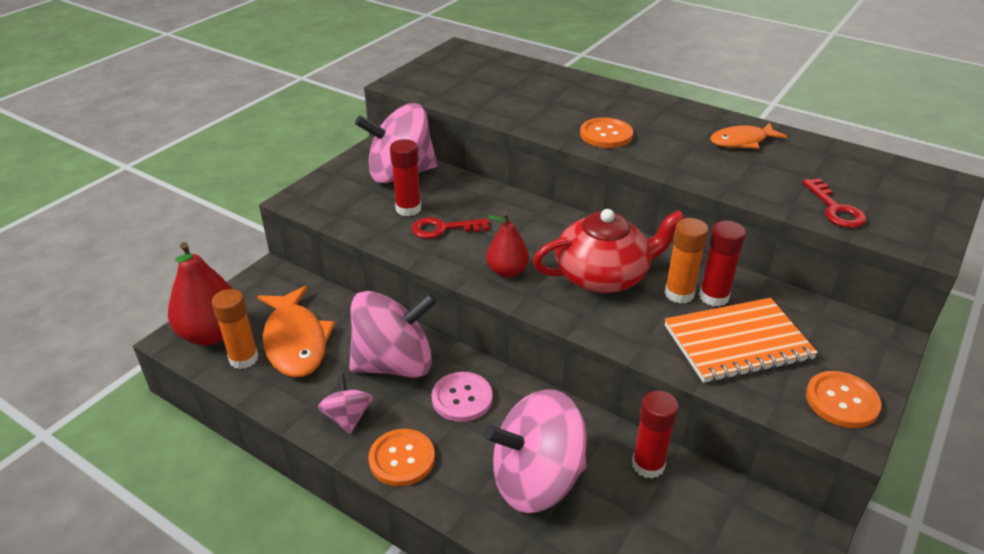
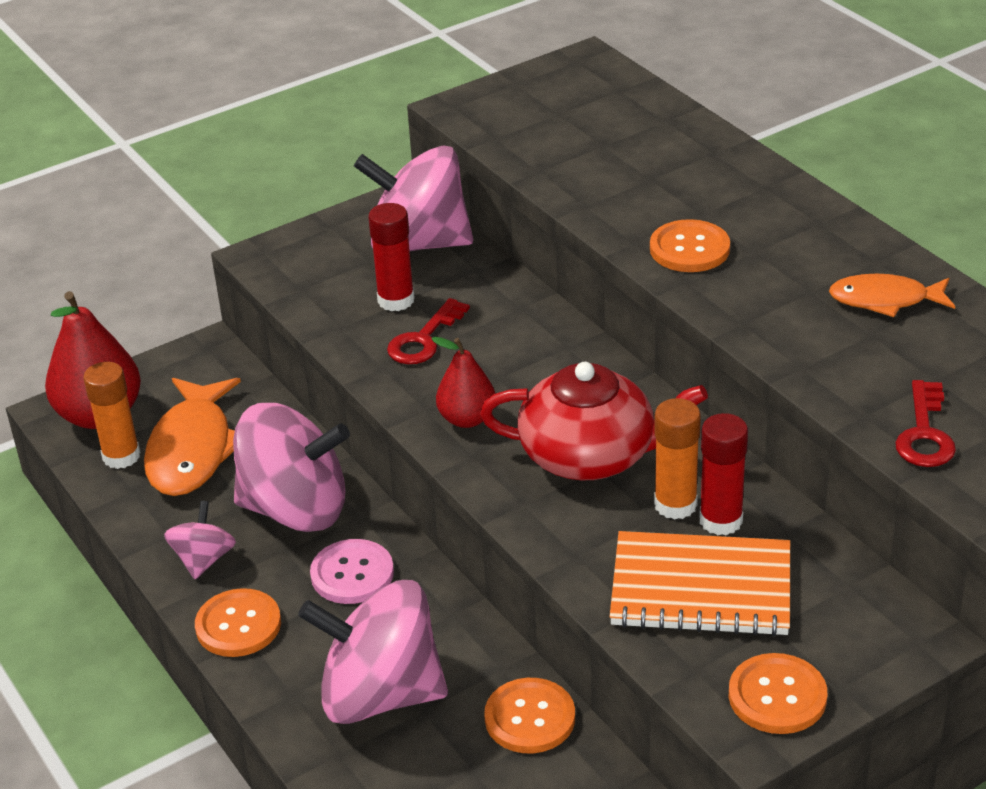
camera: 25 degrees right, 0 degrees up
(443, 228) = (423, 339): red key -> red key turned 75 degrees counterclockwise
(648, 465) = (530, 718): red glue stick -> orange button

